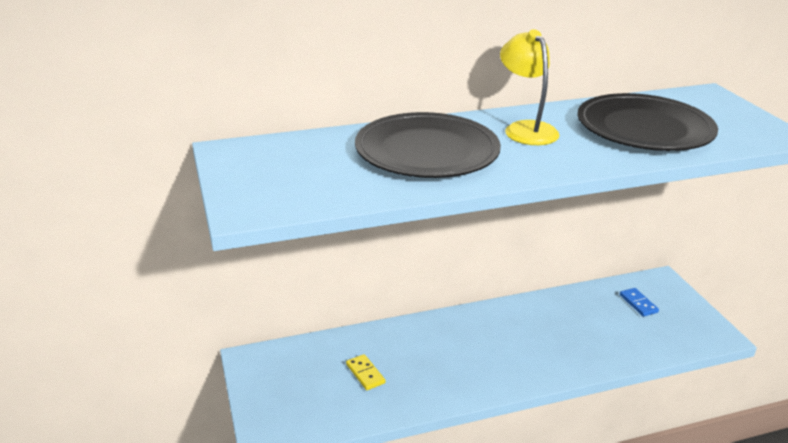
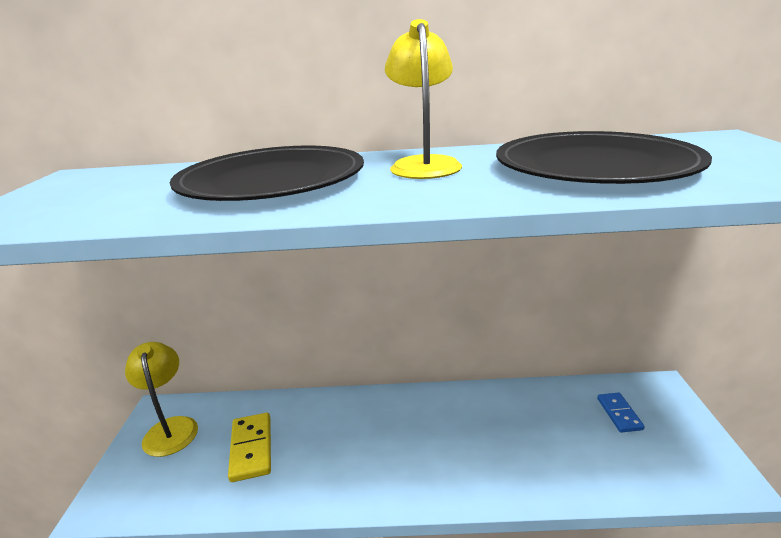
camera: 20 degrees right, 5 degrees down
(276, 371) = (170, 428): none -> yellow lamp
(365, 374) = (251, 448): yellow domino -> yellow domino, size x1.54

